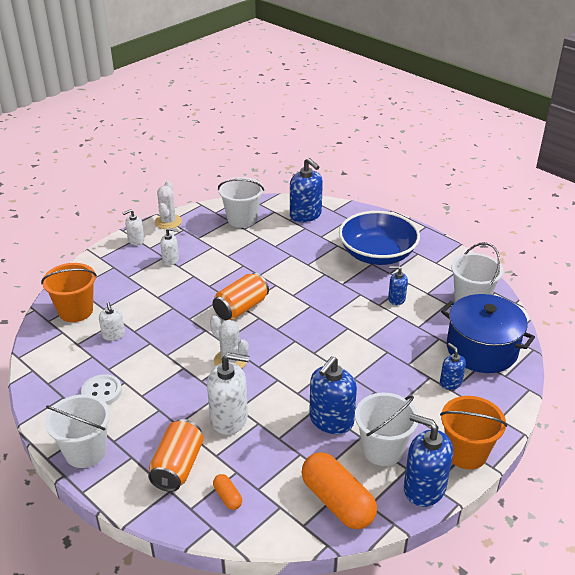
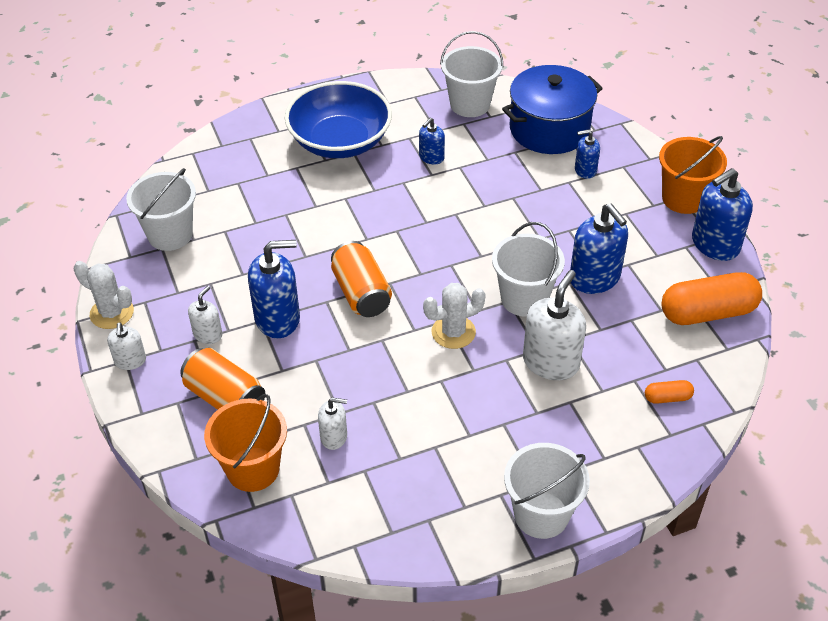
camera: 65 degrees left, 10 degrees up
(101, 392) = (441, 475): white button -> none
(177, 466) = (605, 429): orange can -> orange can (225, 398)
(305, 215) = (210, 172): blue soap dispenser -> blue soap dispenser (278, 319)
(382, 449) = (653, 254): white bucket -> white bucket (524, 299)

